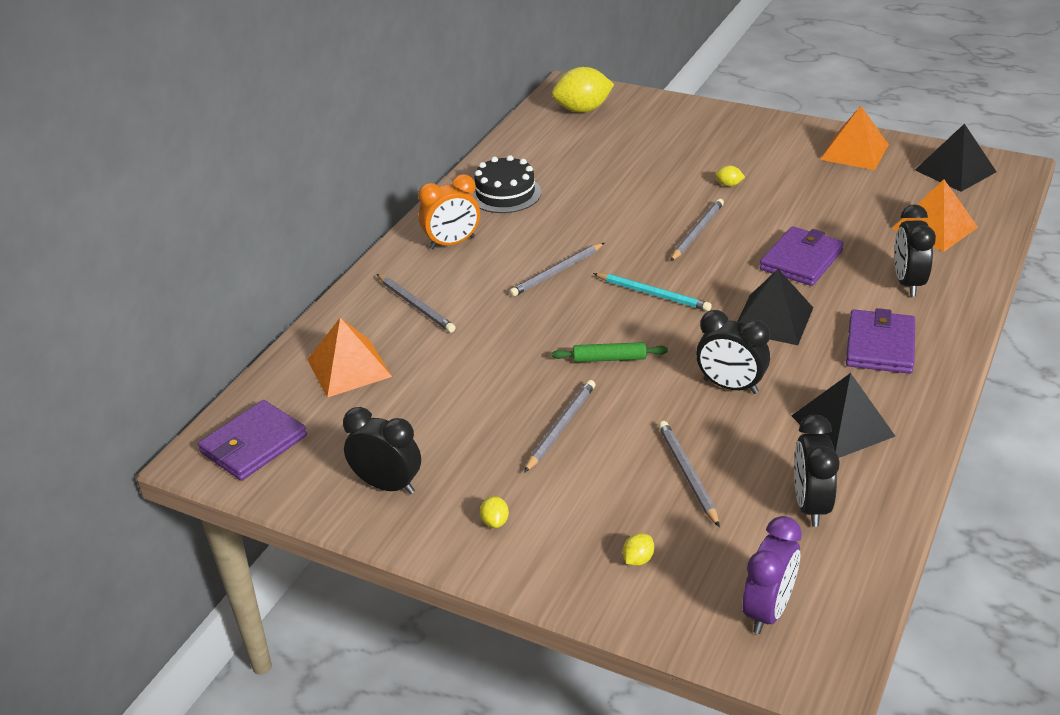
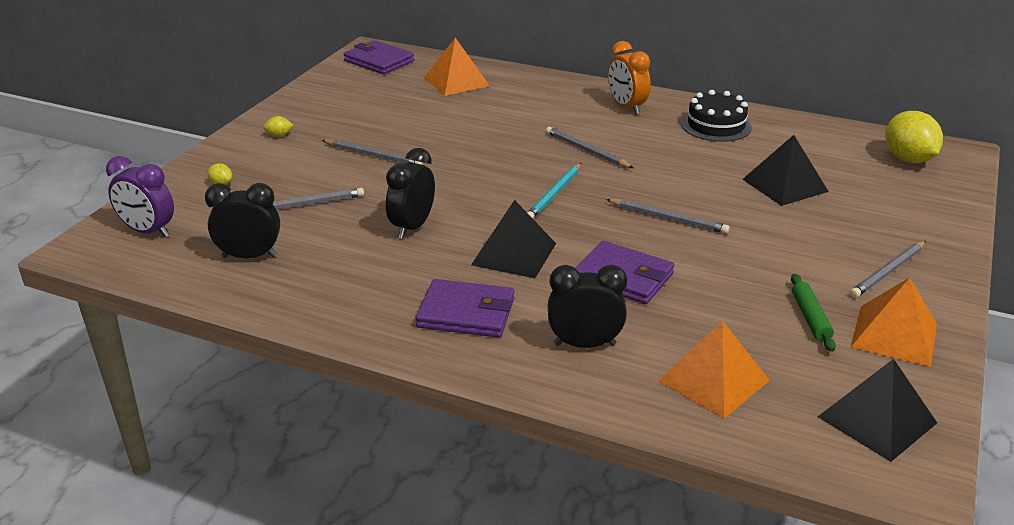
camera: 85 degrees right, 5 degrees down
(387, 485) = (327, 101): black clock -> none
(416, 305) = (534, 98): grey pencil -> grey pencil (888, 272)
(609, 359) = (457, 174): green rolling pin -> green rolling pin (810, 318)
(729, 185) = (773, 240): yellow lemon -> none
(843, 425) = (346, 280): black pyramid -> black pyramid (785, 185)

